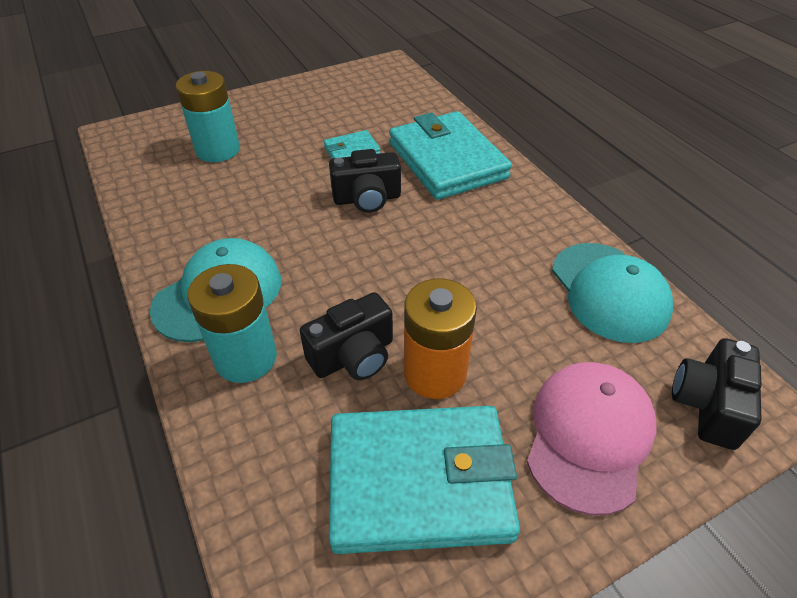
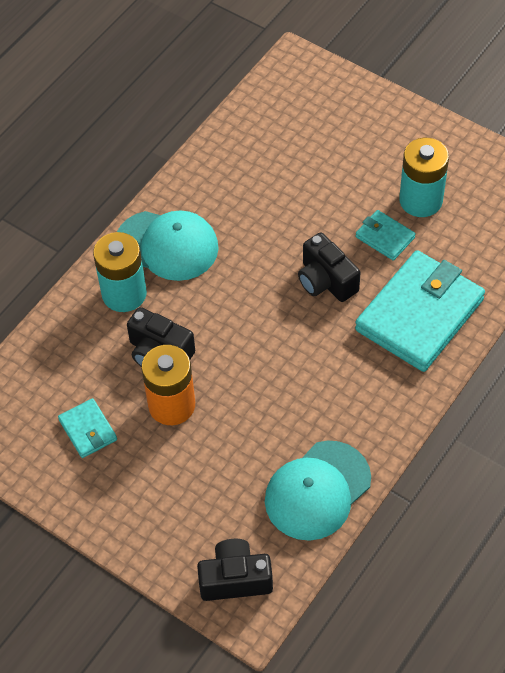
camera: 65 degrees right, 10 degrees up
(218, 150) = (320, 144): turquoise battery -> turquoise battery (420, 200)
(419, 481) = (88, 430): turquoise wallet -> turquoise wallet, size x0.46
(589, 436) = (169, 512): pink cap -> none

